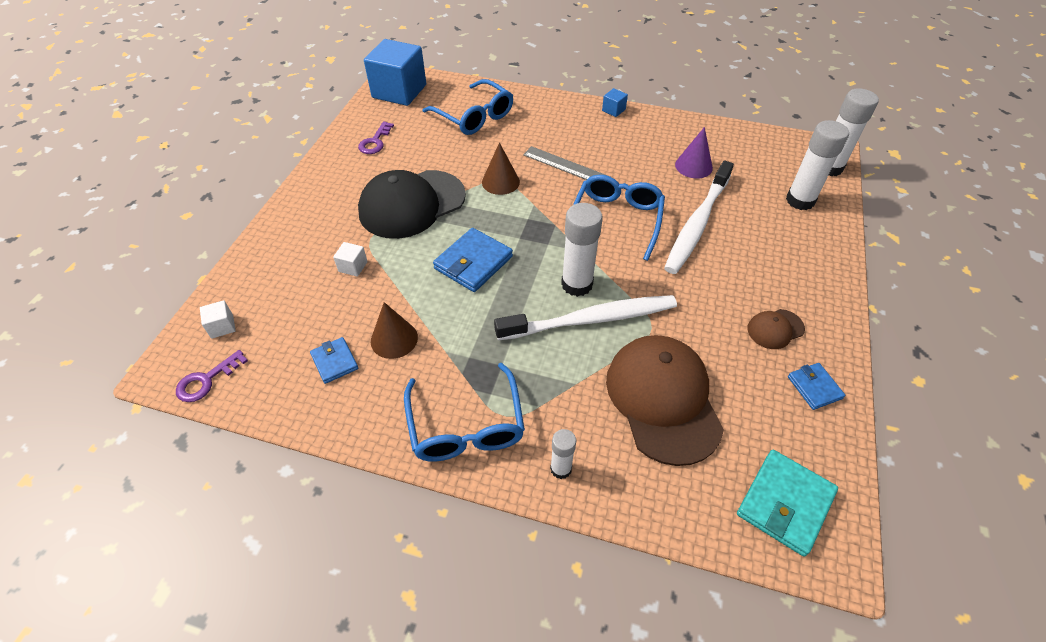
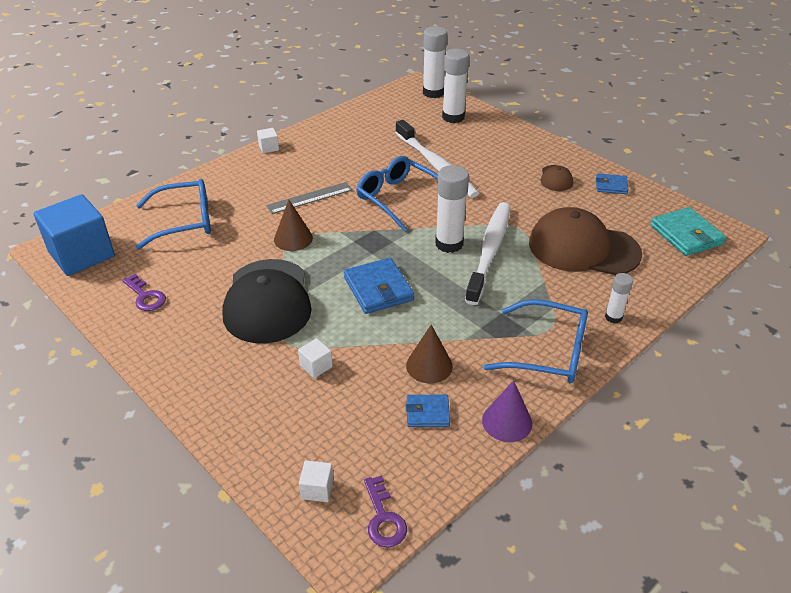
camera: 60 degrees left, 10 degrees down
(613, 110) = (269, 148): blue cube -> white cube
(693, 166) = (375, 141): purple cone -> purple cone (507, 421)

